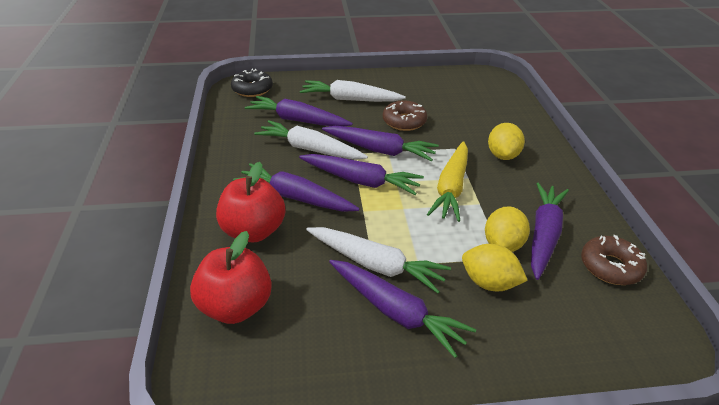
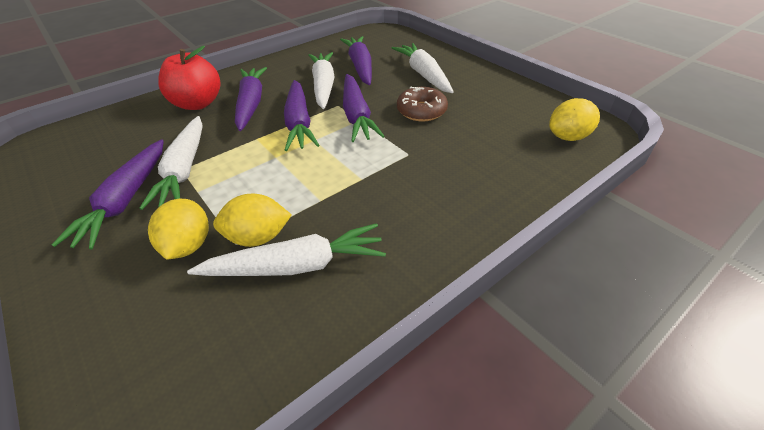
camera: 60 degrees right, 5 degrees up
(235, 306) = (111, 128): red apple -> none
(252, 89) = (383, 36): black donut -> none
(451, 188) = (332, 173): yellow carrot -> none
(503, 155) = (430, 189): yellow lemon -> yellow lemon (568, 137)
(543, 235) = (296, 265): purple carrot -> white carrot
(610, 267) = (268, 348): brown donut -> none

